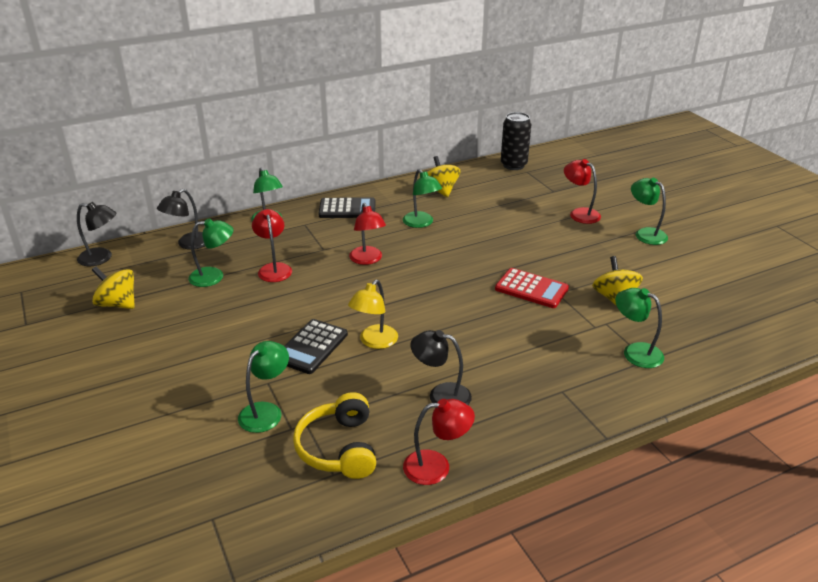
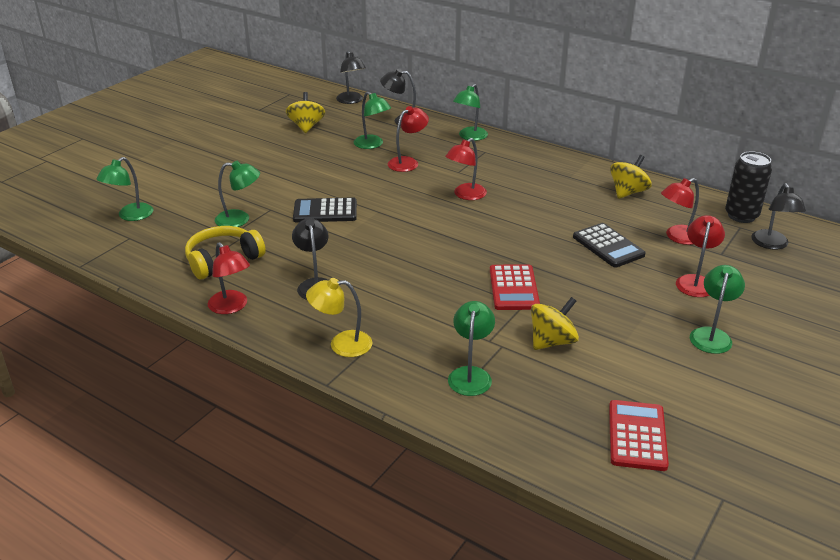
camera: 60 degrees right, 0 degrees up
(347, 209) = (532, 160): black calculator -> black calculator (608, 246)
(374, 342) = (356, 234): yellow lamp -> yellow lamp (341, 344)
(421, 223) = (555, 201): green lamp -> green lamp (130, 216)
(520, 197) = (677, 237): none -> red lamp
(557, 170) = (772, 244): none -> black lamp
(741, 306) = (637, 436): none -> red calculator

